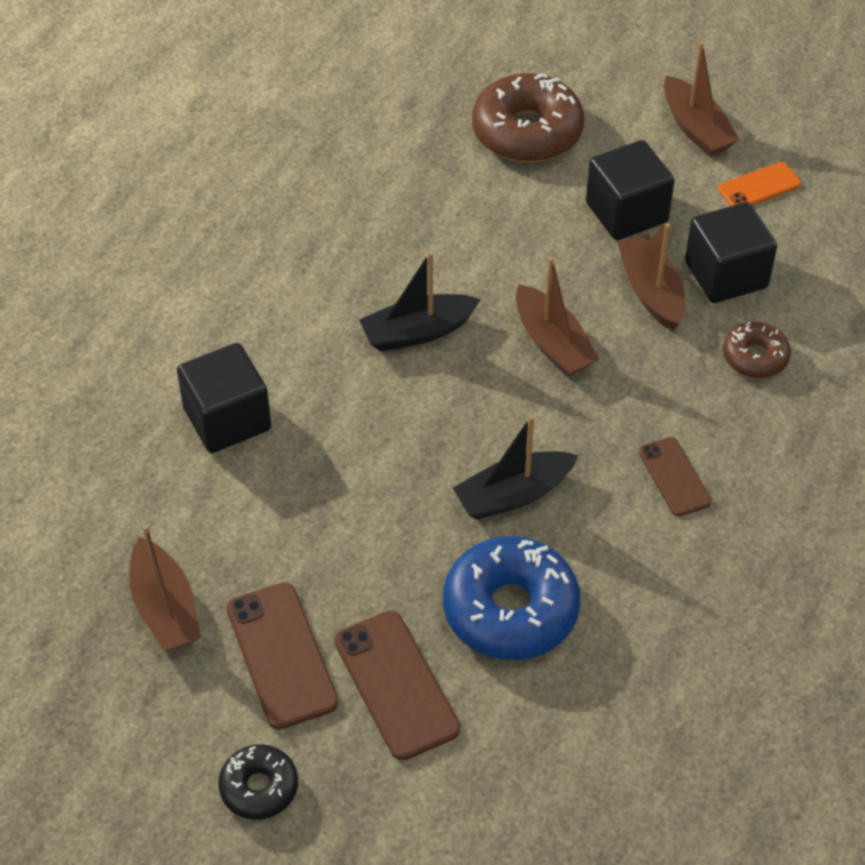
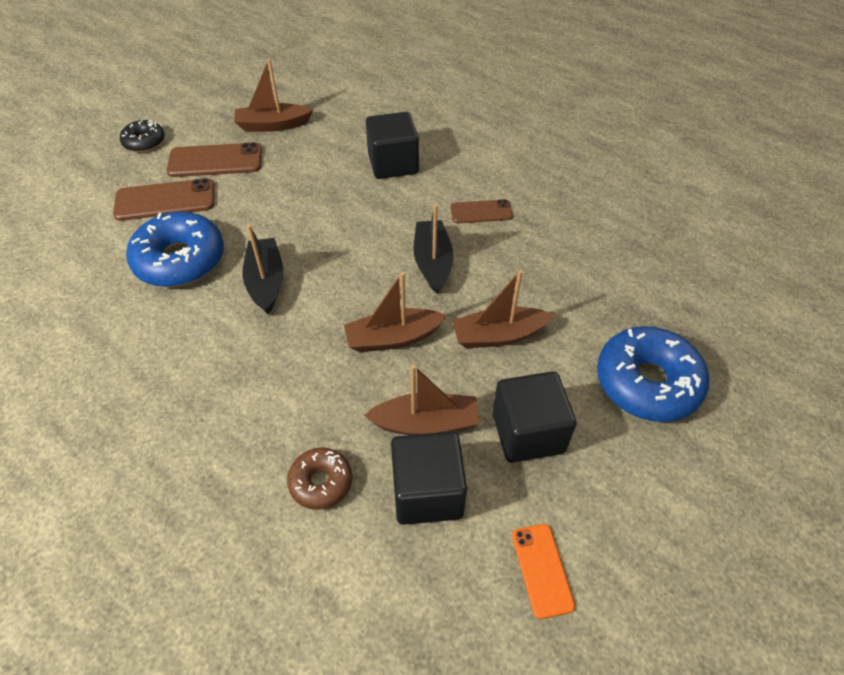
camera: 105 degrees right, 0 degrees up
(527, 132) = (647, 382): brown donut -> blue donut
(674, 477) = (230, 380): brown phone -> brown phone (481, 212)
(696, 128) = (641, 535): brown boat -> brown boat (498, 335)

